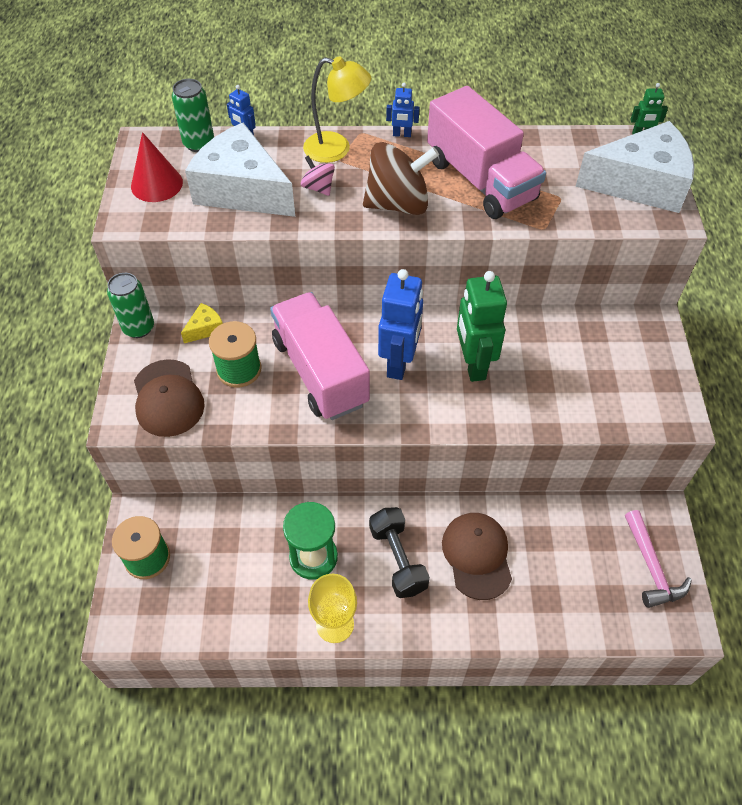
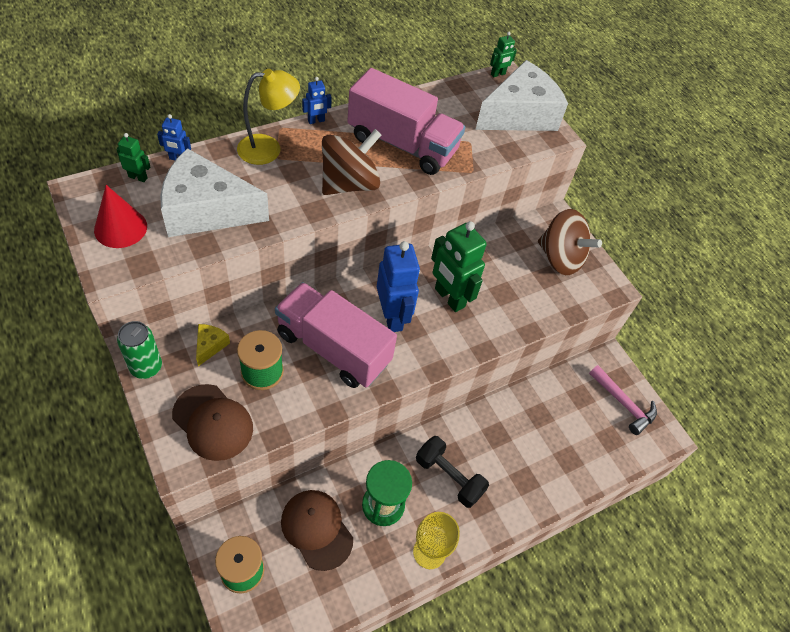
camera: 35 degrees left, 0 degrees up
(199, 144) = (138, 177): green can -> green robot
(318, 188) = (273, 188): pink spinning top -> none
(477, 555) = (504, 448): brown cap -> brown cap (316, 529)
(632, 366) = (560, 258): none -> brown spinning top

